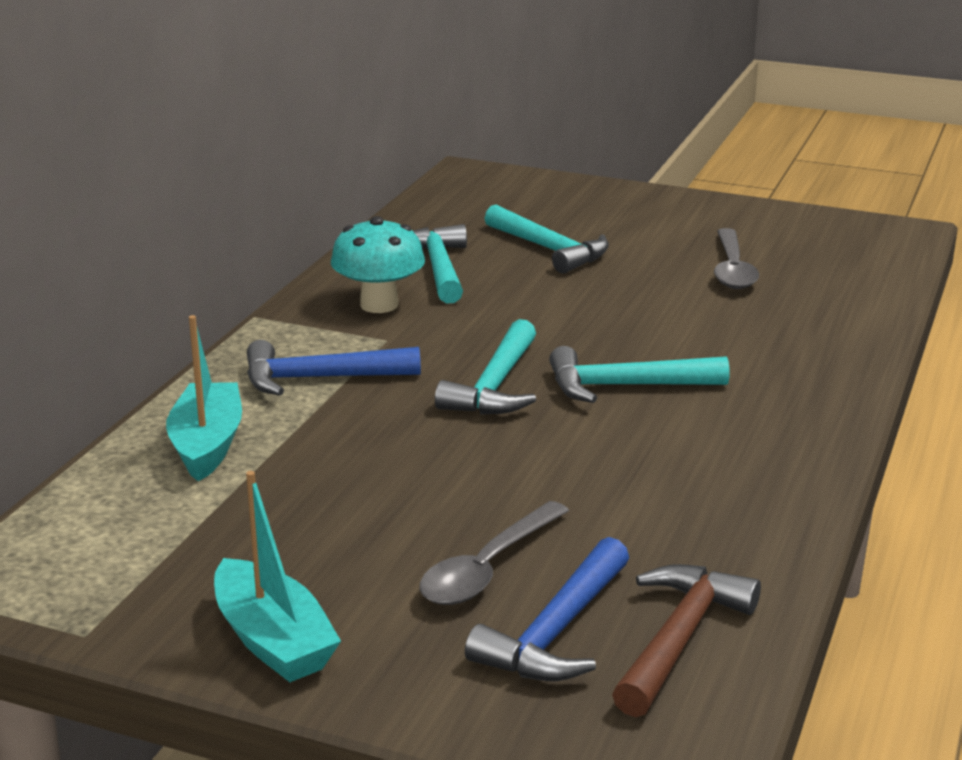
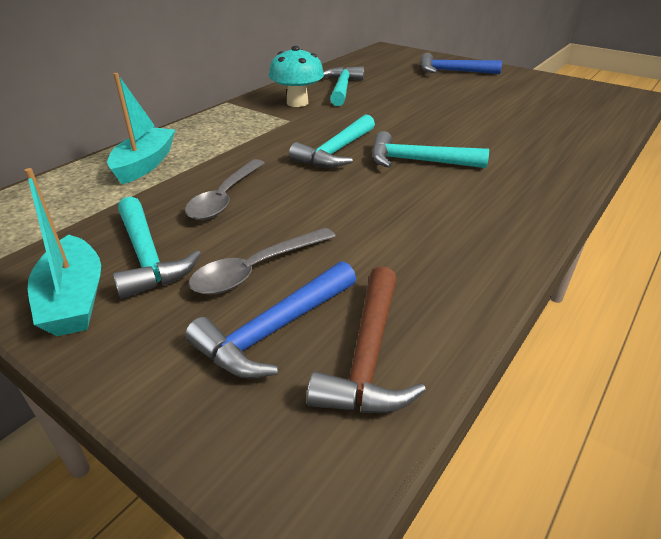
camera: 15 degrees right, 10 degrees up
(320, 378) = (237, 136): blue hammer -> blue hammer (452, 71)
(549, 250) = (409, 85): turquoise hammer -> turquoise hammer (147, 257)
(680, 639) = (367, 356): brown hammer -> brown hammer turned 150 degrees clockwise
(732, 269) = (516, 104): grey spoon -> grey spoon (225, 198)

